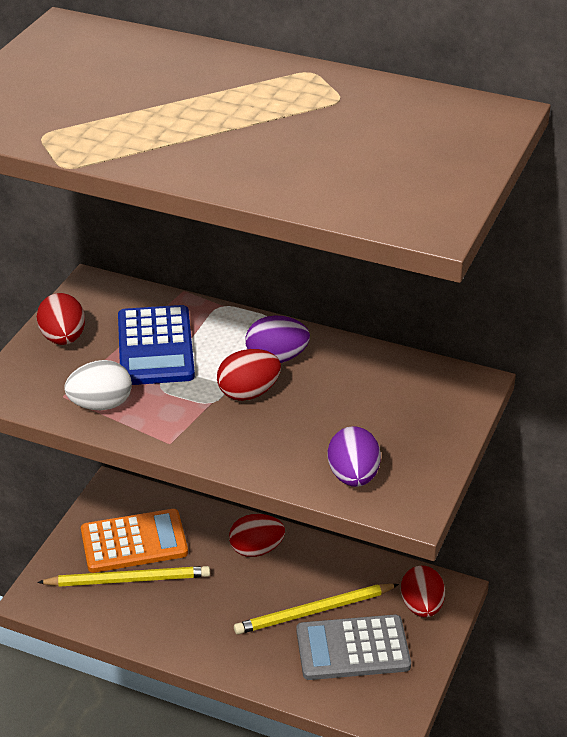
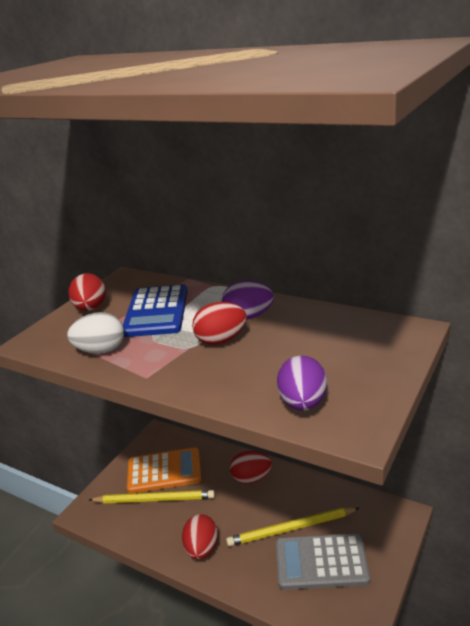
camera: 10 degrees right, 10 degrees down
(421, 606) = (378, 527): red egg -> red egg (201, 548)

